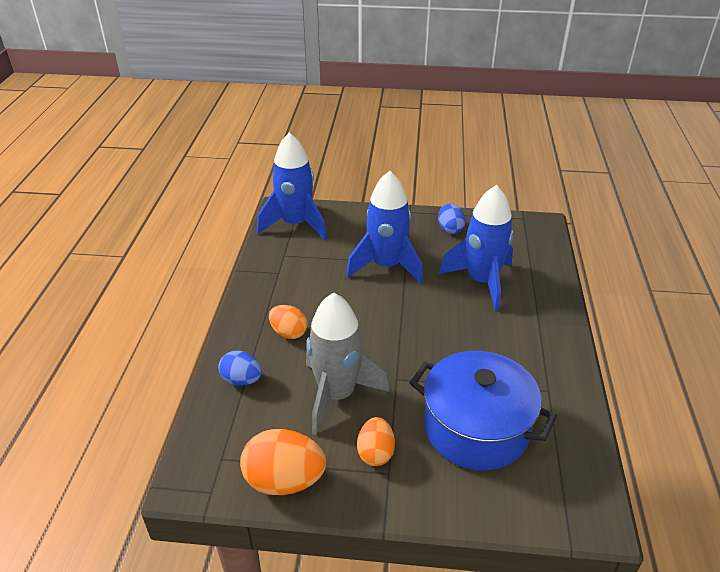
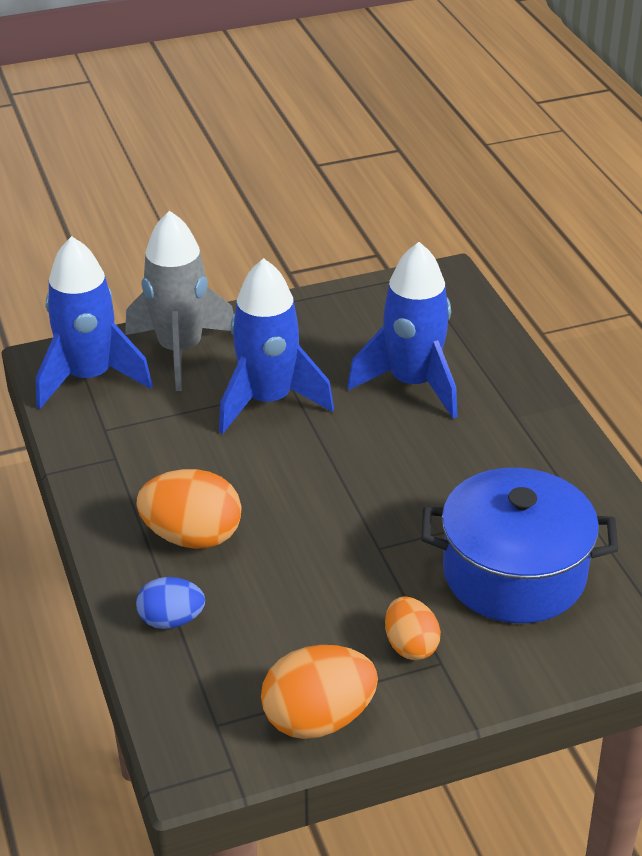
camera: 25 degrees left, 0 degrees up
(289, 333) = (192, 536): orange egg -> orange egg, size x1.61
(337, 395) = (315, 594): grey rocket -> grey rocket (180, 350)
(450, 229) = (324, 320): blue egg -> none

